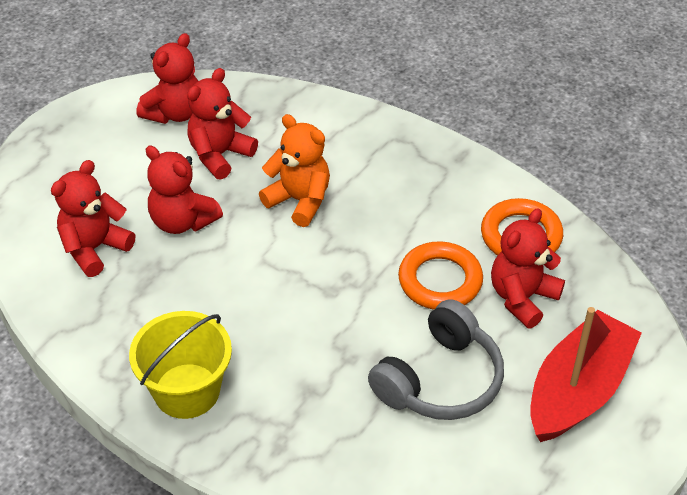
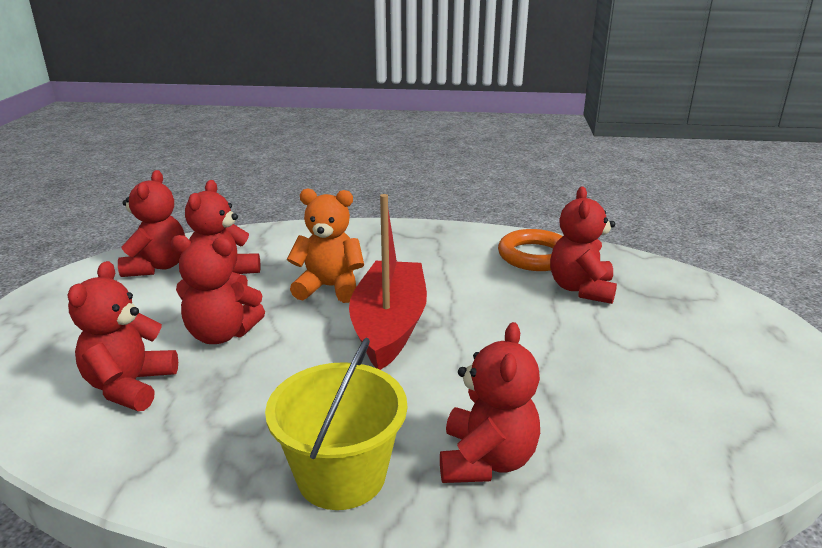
camera: 30 degrees left, 20 degrees down
(288, 426) = (486, 460): none -> red teddy bear
(440, 280) = (505, 299): orange ring -> none
(440, 380) = (585, 364): grey headphones -> none
(578, 390) = (697, 329): red boat -> red boat (389, 326)

